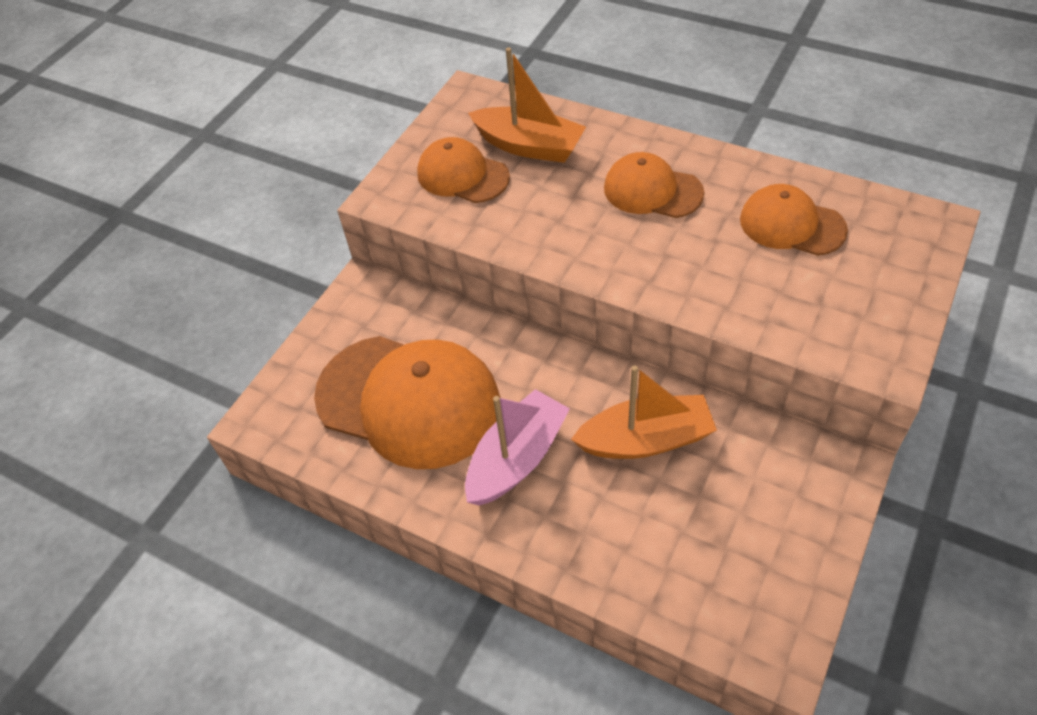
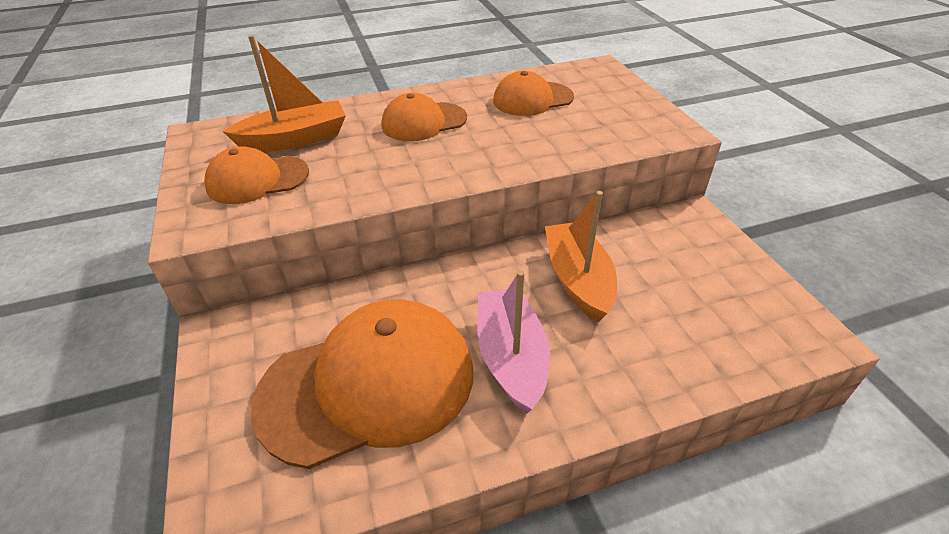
camera: 50 degrees left, 10 degrees down
(645, 440) = (578, 280): orange boat -> orange boat turned 45 degrees counterclockwise

